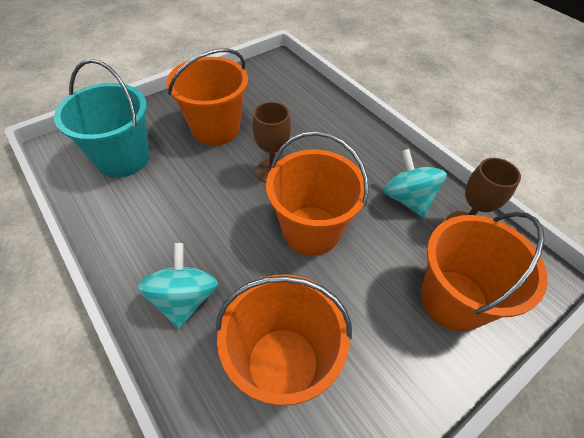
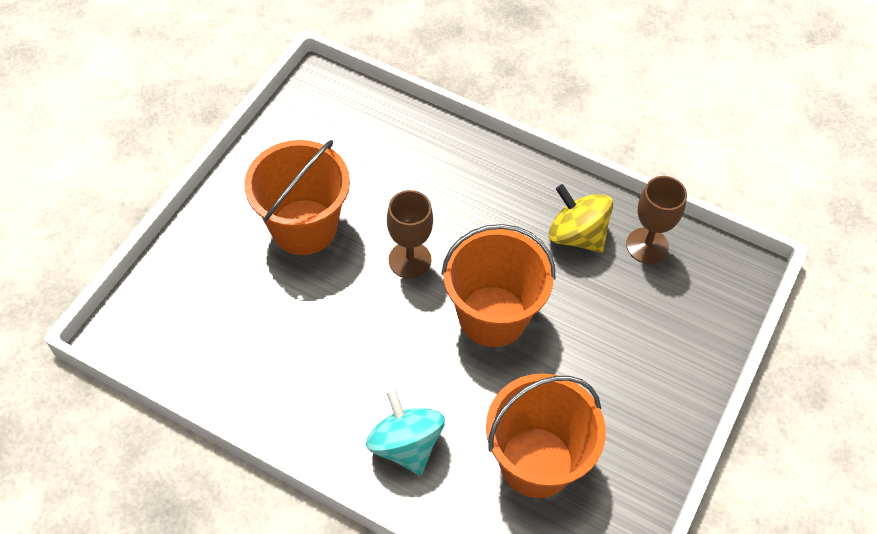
camera: 25 degrees left, 5 degrees up
(123, 158) = (217, 315): turquoise bucket -> none
(407, 199) = (577, 235): turquoise spinning top -> yellow spinning top
(453, 300) = (665, 332): orange bucket -> none

